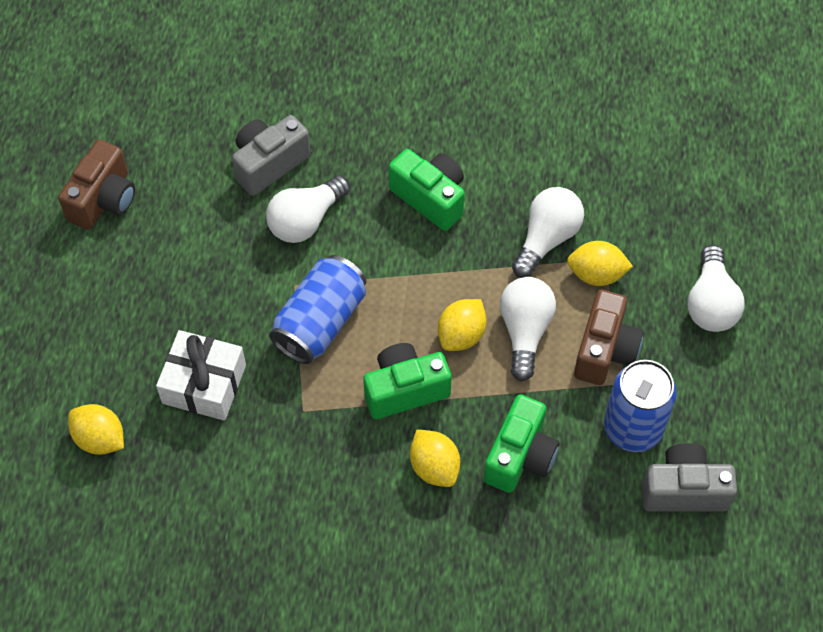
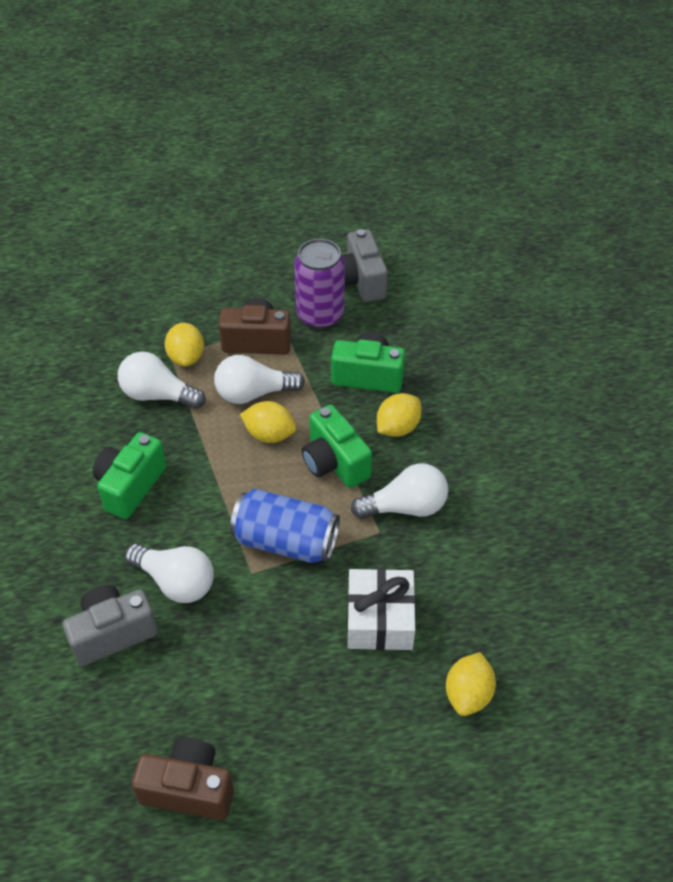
camera: 105 degrees left, 10 degrees down
(269, 164) = (112, 633): grey camera -> grey camera turned 120 degrees clockwise
(633, 428) = (320, 315): blue can -> purple can
(711, 303) = (196, 286): white light bulb -> white light bulb (405, 507)

